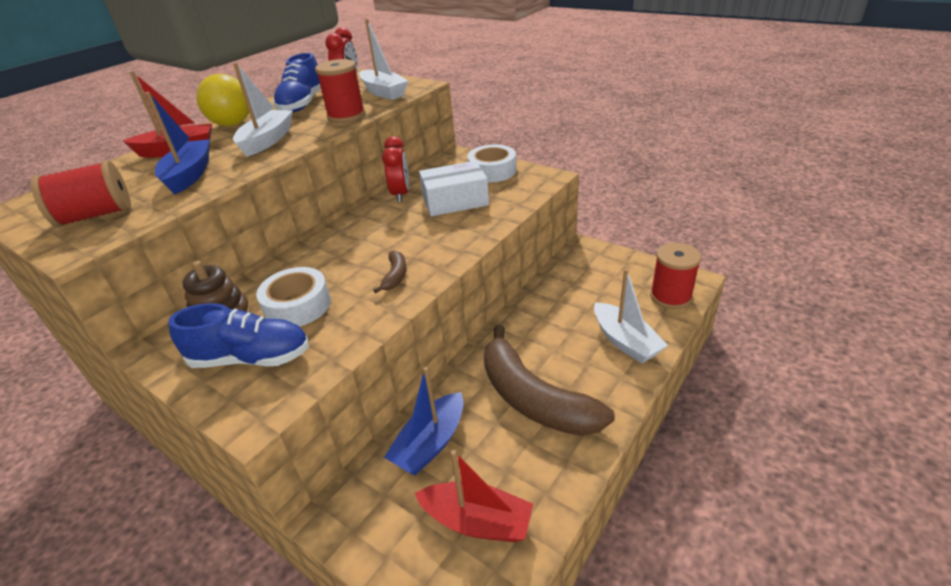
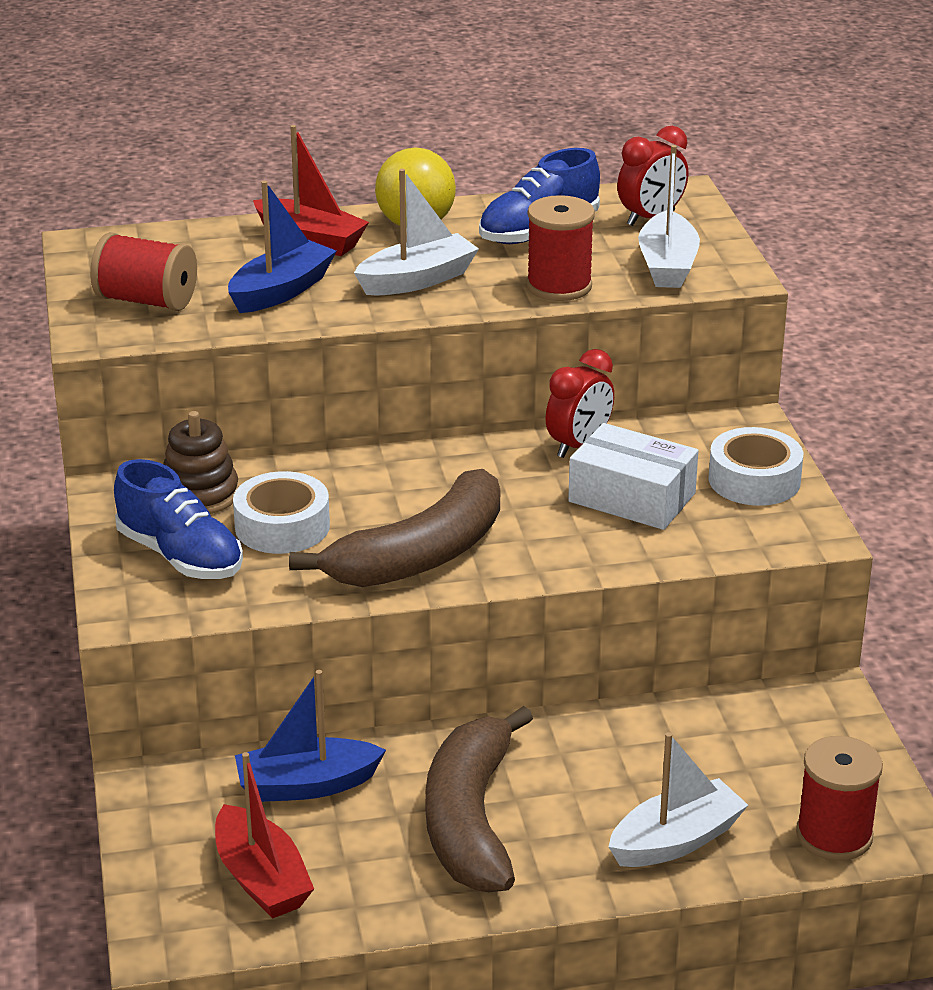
camera: 40 degrees right, 5 degrees down
(395, 276) = (420, 555): brown banana -> brown banana, size x2.46
(625, 341) = (676, 841): white boat -> white boat turned 135 degrees counterclockwise

